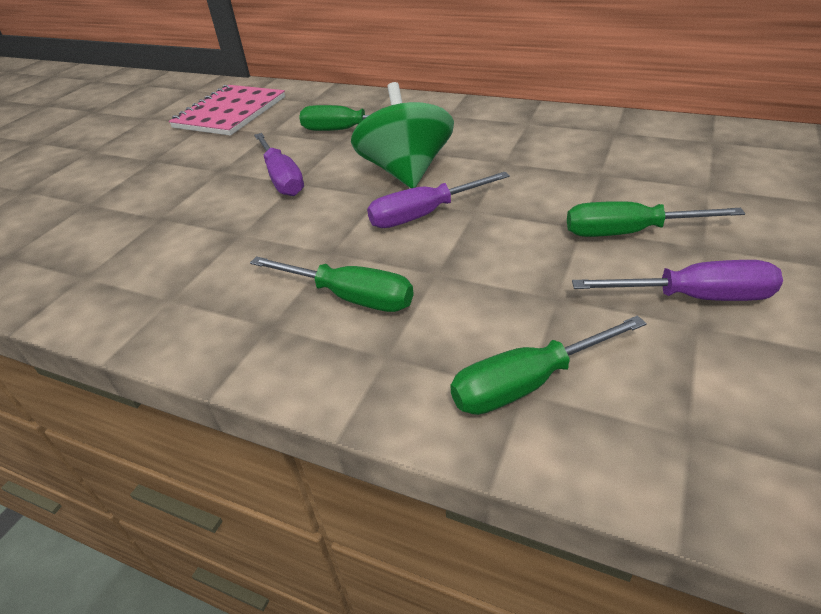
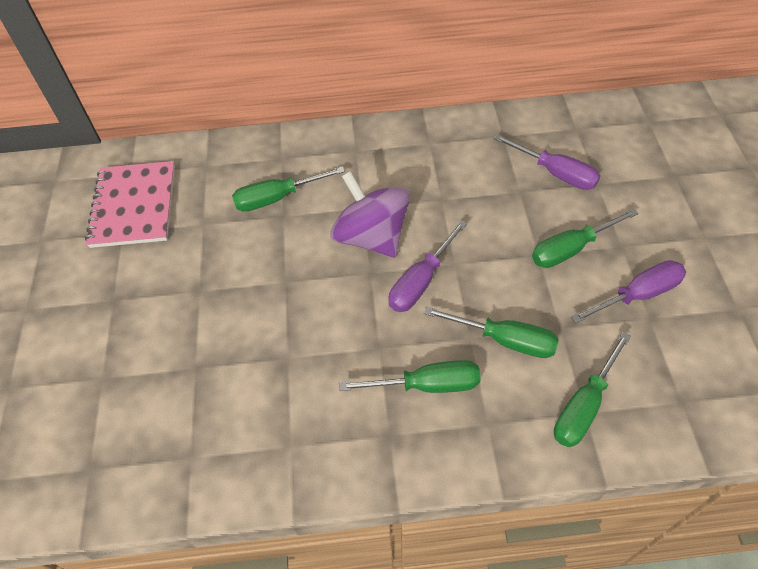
camera: 30 degrees left, 15 degrees up
(282, 178) = (269, 280): purple screwdriver -> purple screwdriver (555, 173)
(406, 172) = (371, 237): green spinning top -> purple spinning top
(475, 287) = (504, 340): none -> green screwdriver

